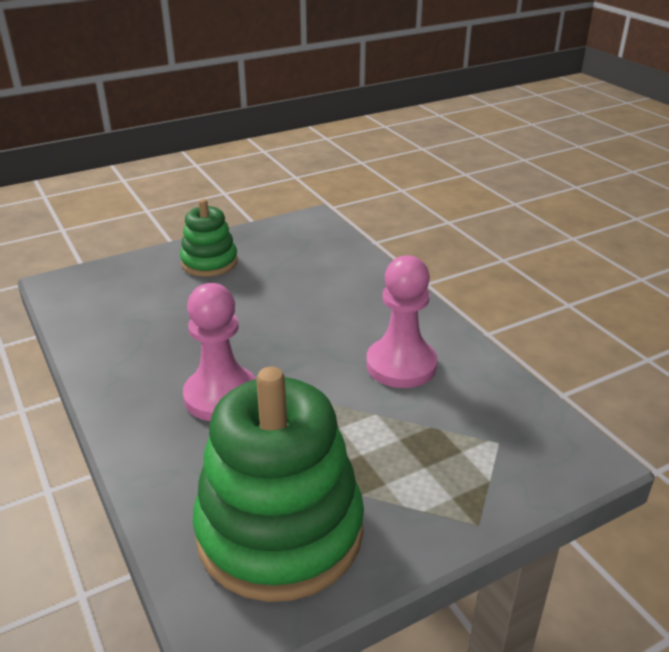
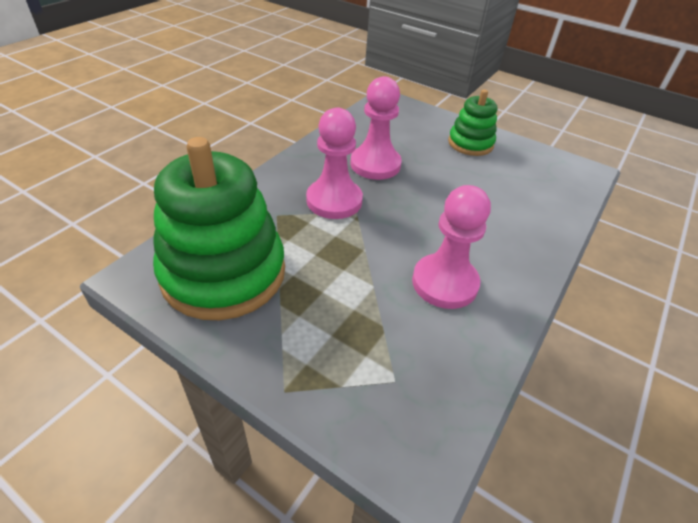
camera: 60 degrees right, 10 degrees up
(183, 341) = (375, 164): none -> pink pawn

